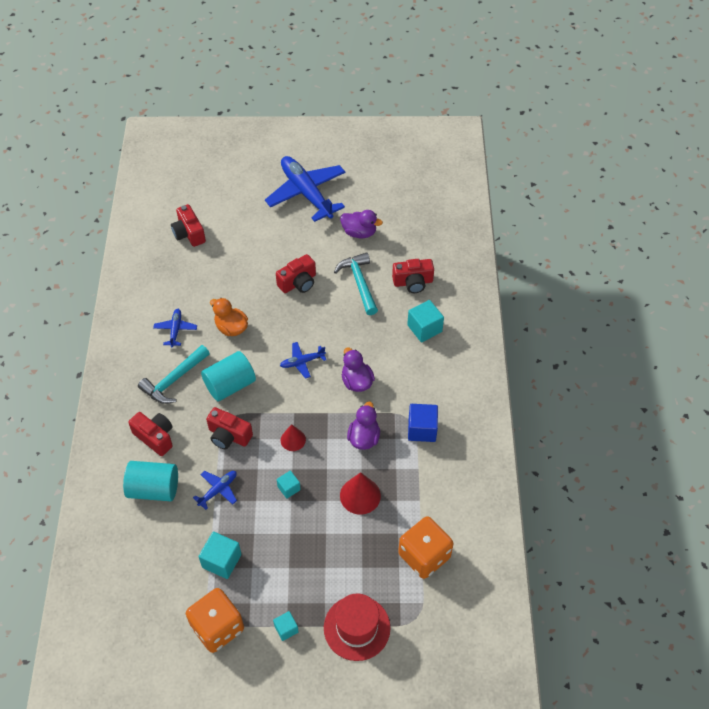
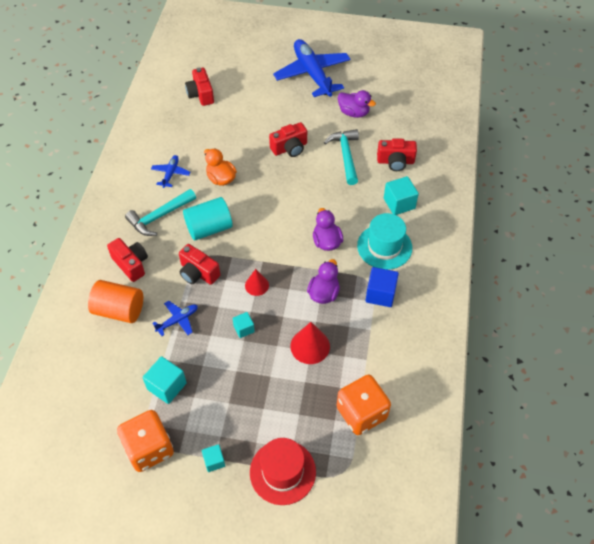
camera: 10 degrees right, 0 degrees up
(154, 489) = (119, 310): turquoise cylinder -> orange cylinder
(302, 362) = (279, 217): blue plane -> none
(417, 378) = (384, 247): none -> turquoise hat

